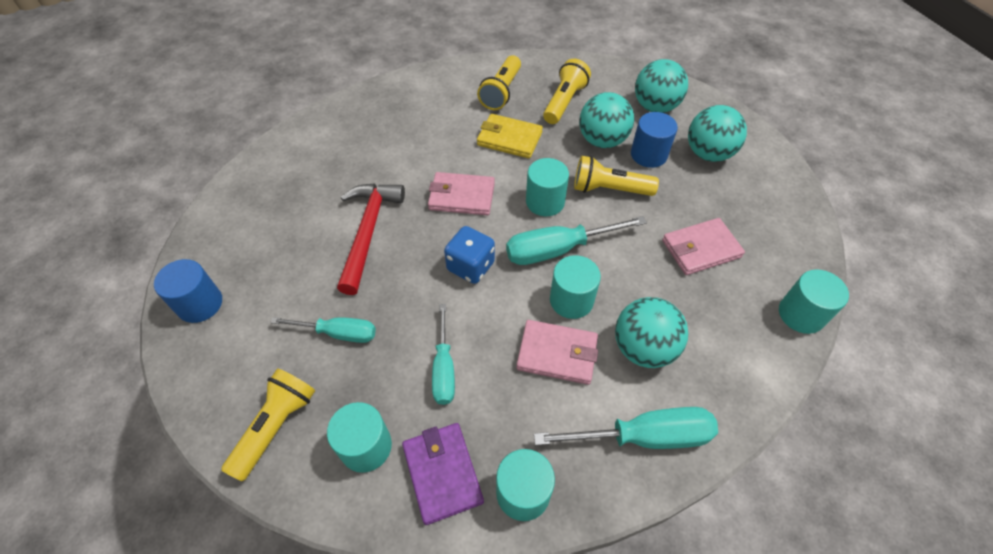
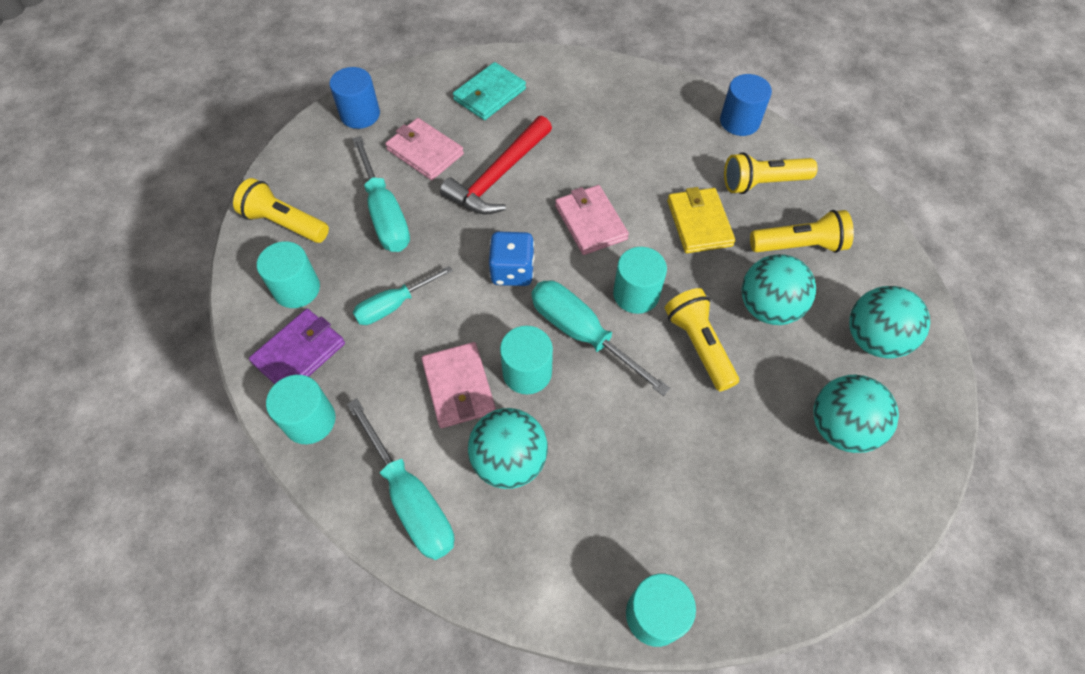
camera: 60 degrees right, 5 degrees up
(275, 198) = (489, 94): none -> turquoise wallet
(276, 426) = (285, 223): yellow flashlight -> yellow flashlight turned 150 degrees counterclockwise
(339, 333) = (385, 215): turquoise screwdriver -> turquoise screwdriver, size x1.52
(368, 232) = (499, 176): red hammer -> red hammer turned 150 degrees clockwise
(648, 155) = (784, 363): blue cylinder -> blue cylinder (739, 122)
(701, 249) = (678, 471): pink wallet -> pink wallet (425, 152)

